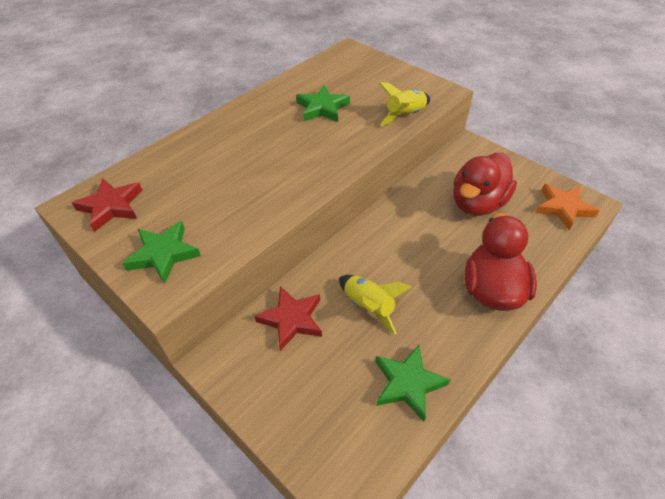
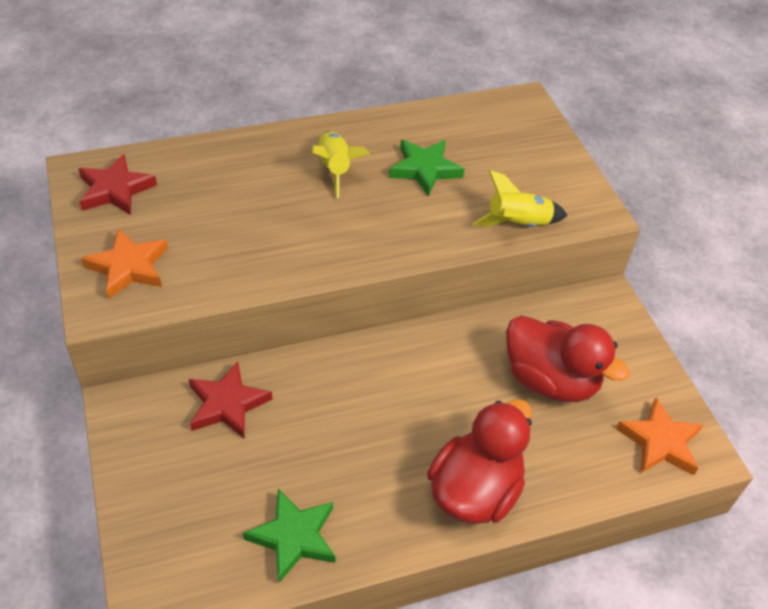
camera: 25 degrees right, 0 degrees up
(163, 254) = (128, 267): green star -> orange star
(368, 306) = (318, 433): yellow rocket -> yellow rocket (334, 169)
(477, 203) = (550, 380): red duck -> red duck turned 120 degrees counterclockwise

